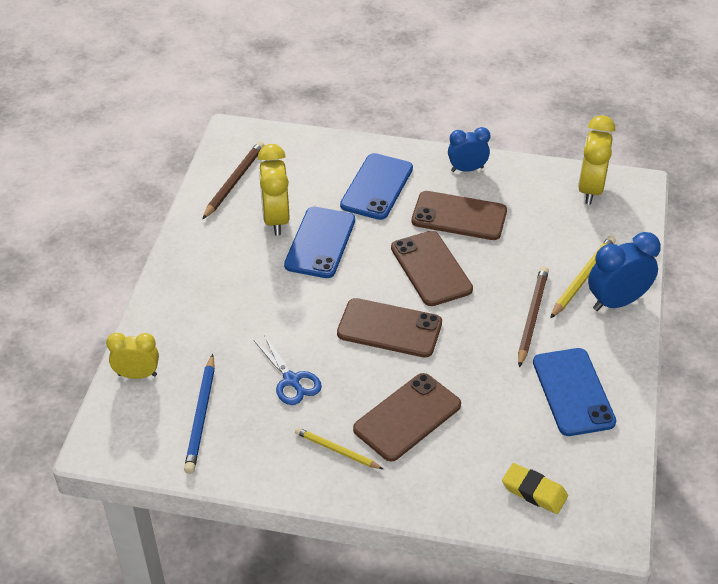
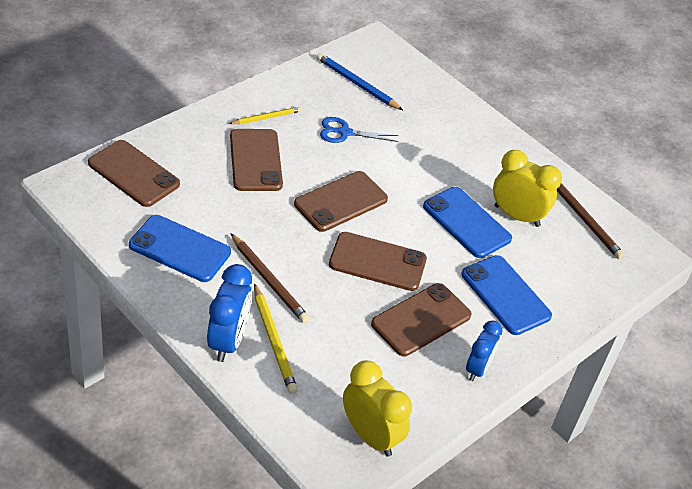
camera: 120 degrees right, 0 degrees up
(137, 375) = (420, 78): yellow clock -> none
(534, 491) = (133, 174): yellow eraser -> brown phone

